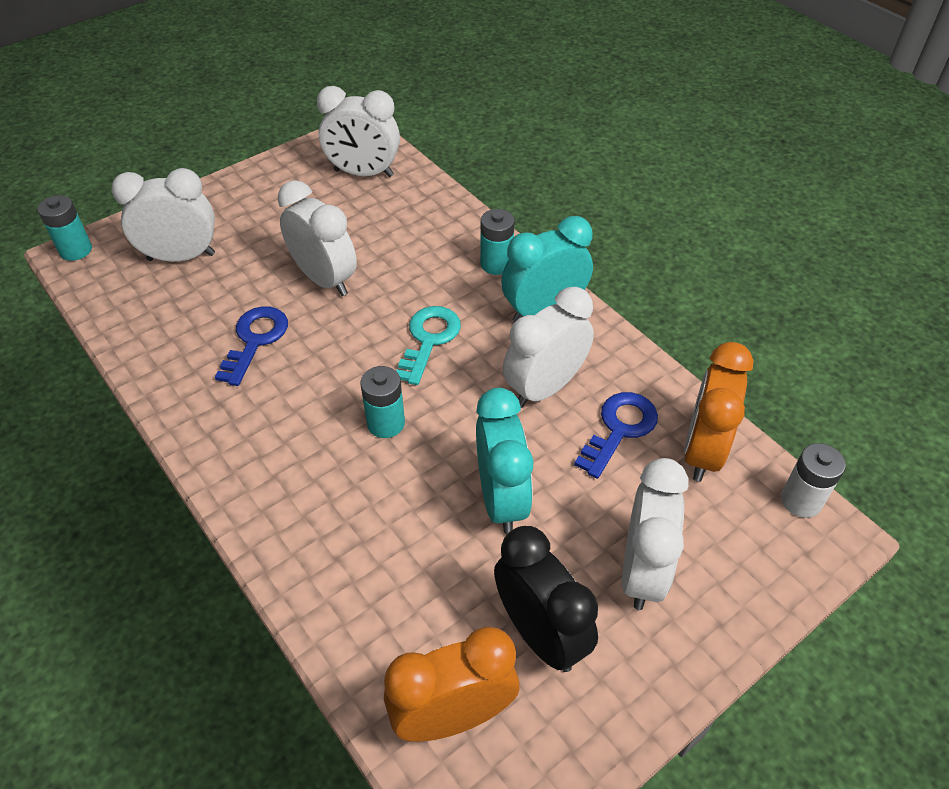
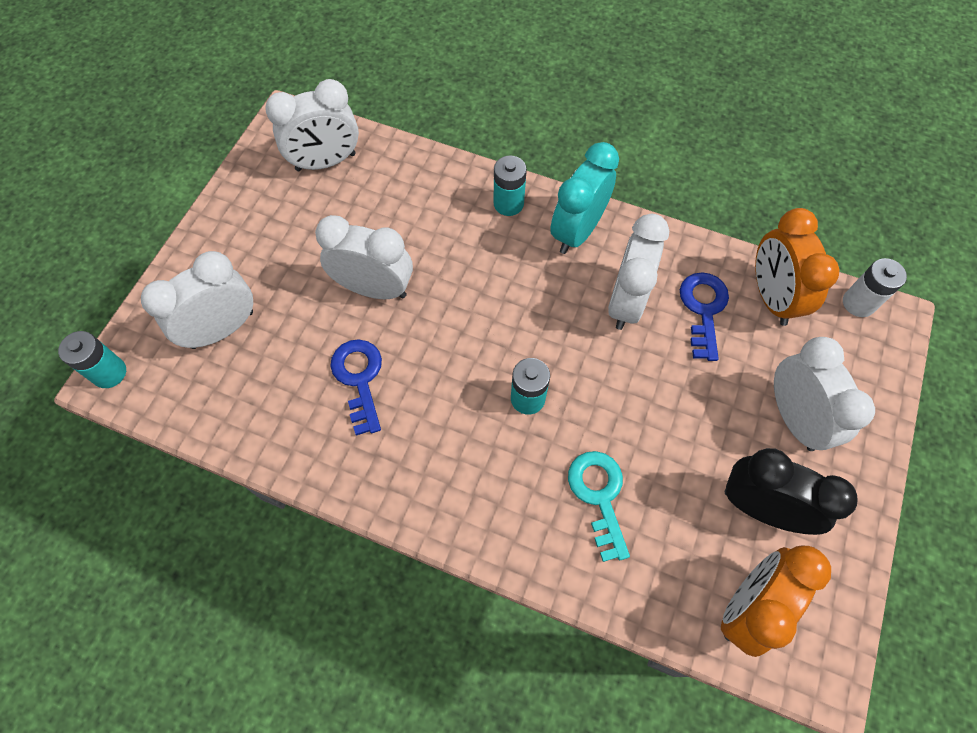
camera: 30 degrees left, 15 degrees up
(429, 340) = (506, 304): turquoise key -> turquoise key (599, 496)
(501, 499) = (660, 415): turquoise clock -> none

